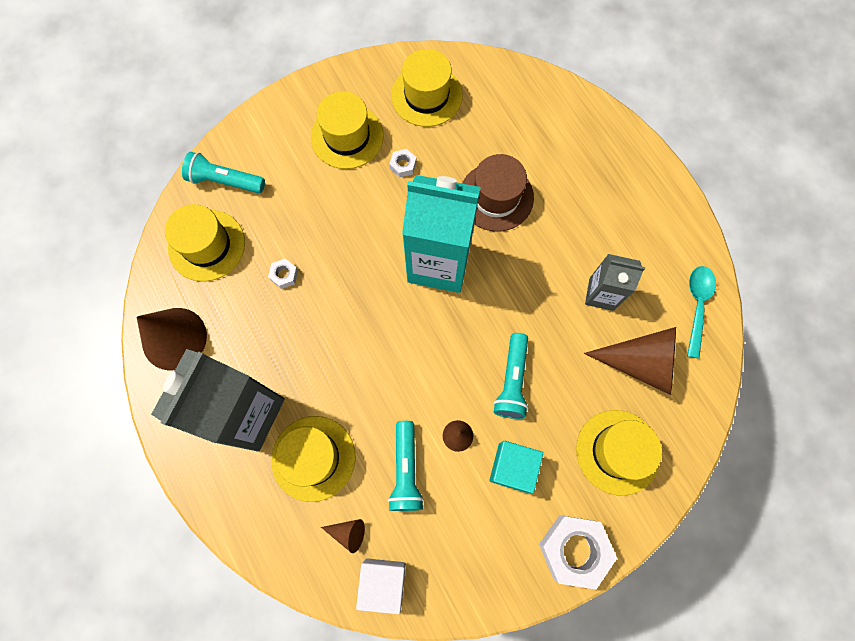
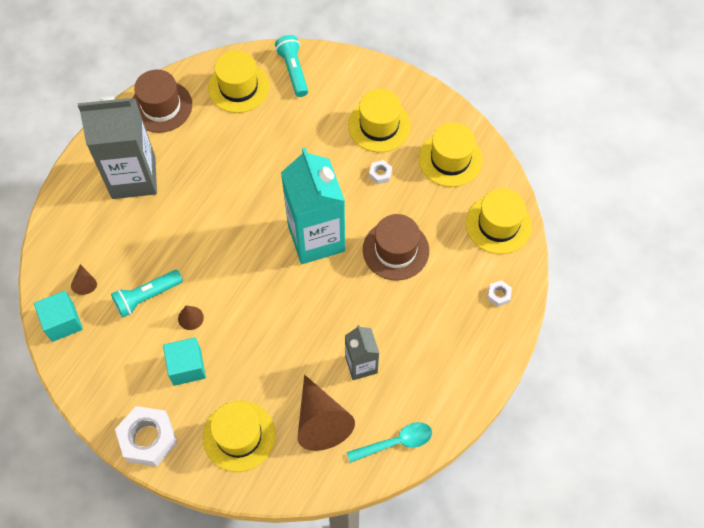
camera: 60 degrees right, 10 degrees down
(174, 338) = (161, 106): brown cone -> brown hat
(284, 275) = (245, 145): white nut -> white nut (498, 295)
(313, 458) = (125, 234): yellow hat -> yellow hat (498, 224)
(383, 582) = (62, 322): white cube -> turquoise cube
(512, 381) = (253, 334): turquoise flashlight -> none

